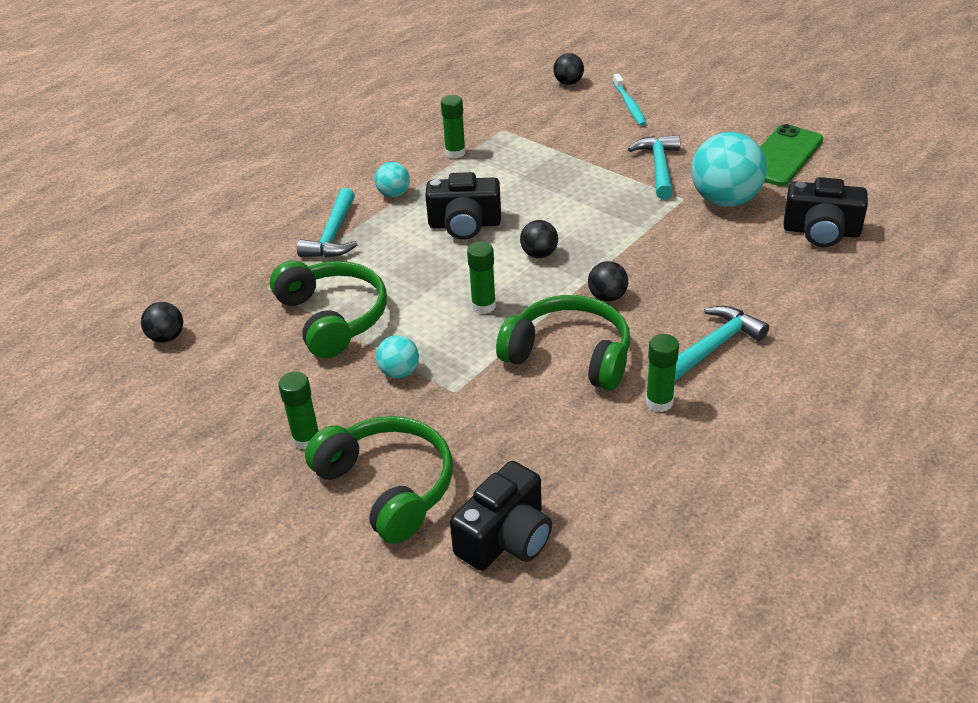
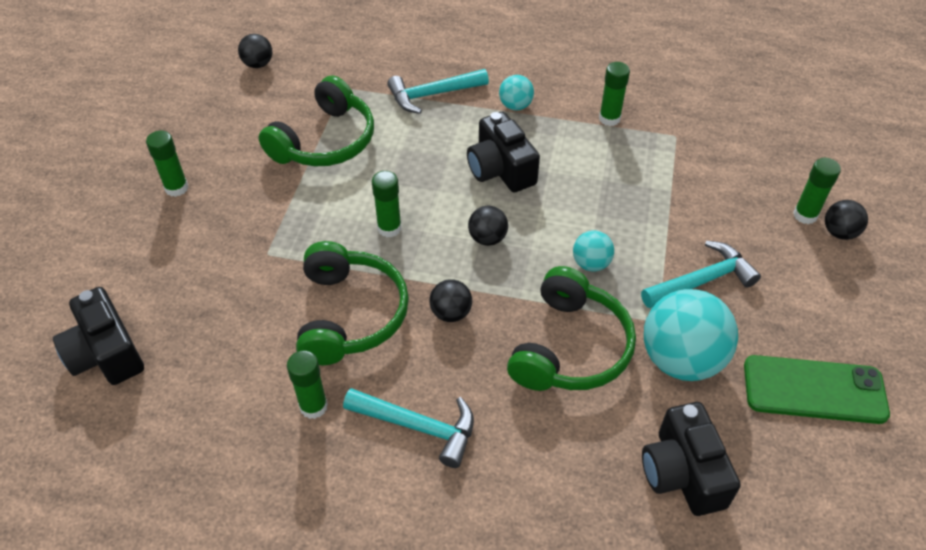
camera: 60 degrees right, 10 degrees up
(388, 486) = (141, 257): green headphones -> green headphones (570, 347)
(399, 372) = (276, 209): turquoise ball -> turquoise ball (591, 263)
(506, 538) = (106, 353): black camera -> black camera turned 45 degrees clockwise
(568, 83) = (805, 151): black ball -> black ball (839, 232)
(629, 105) = (805, 215): turquoise toothbrush -> green glue stick

